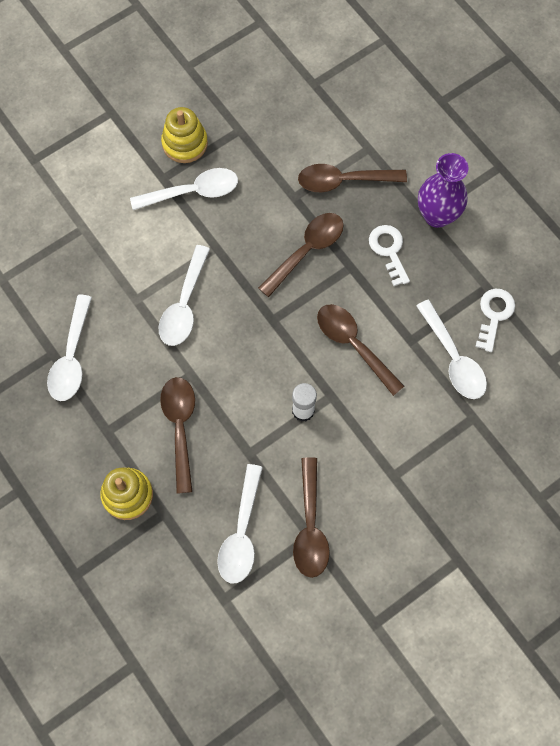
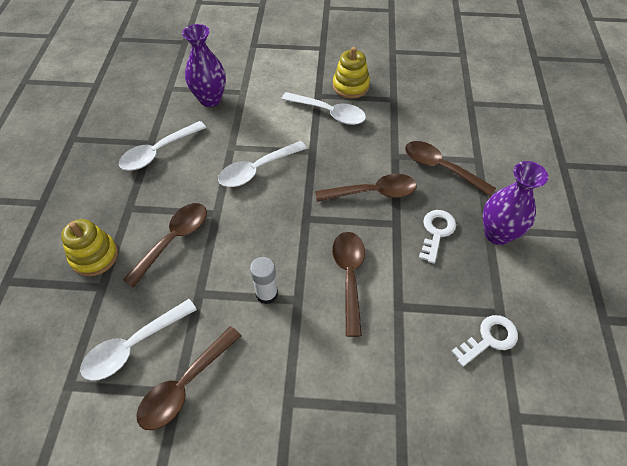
camera: 40 degrees right, 15 degrees down
(59, 261) = (210, 99): none -> purple vase
(453, 358) = (423, 346): white spoon -> none

